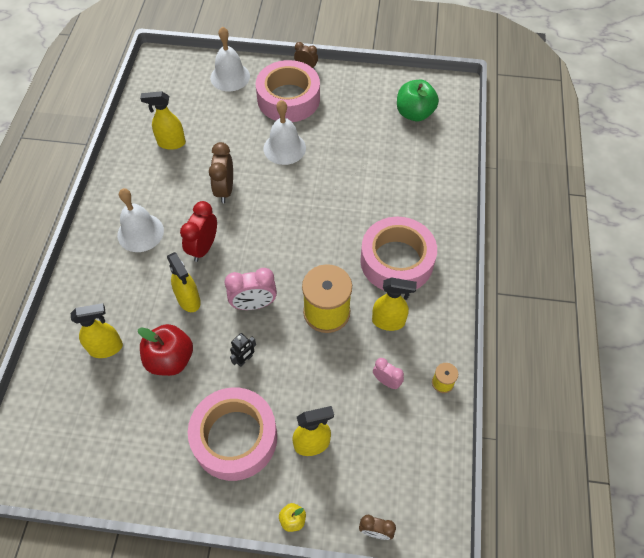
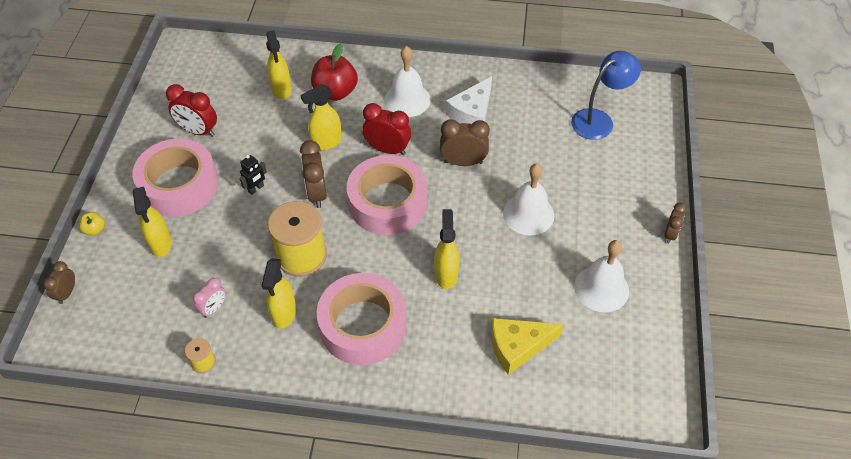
camera: 90 degrees right, 5 degrees down
(157, 429) = (198, 131): none -> red clock
(165, 182) = (472, 112): none -> white cheese
(170, 359) = (264, 134): red apple -> red apple (335, 92)
(171, 143) = (526, 112): yellow spray bottle -> yellow spray bottle (446, 274)
(186, 96) = (599, 120): none -> blue lamp
(230, 77) = (638, 157): white bell -> white bell (601, 288)
(244, 359) = (256, 189): black robot -> black robot turned 90 degrees counterclockwise
(254, 304) = (317, 193): pink clock -> brown clock
(288, 99) = (610, 216): pink tape -> pink tape (387, 202)
(408, 161) = (518, 346): none -> yellow cheese
(414, 113) = (604, 359): green apple -> none

